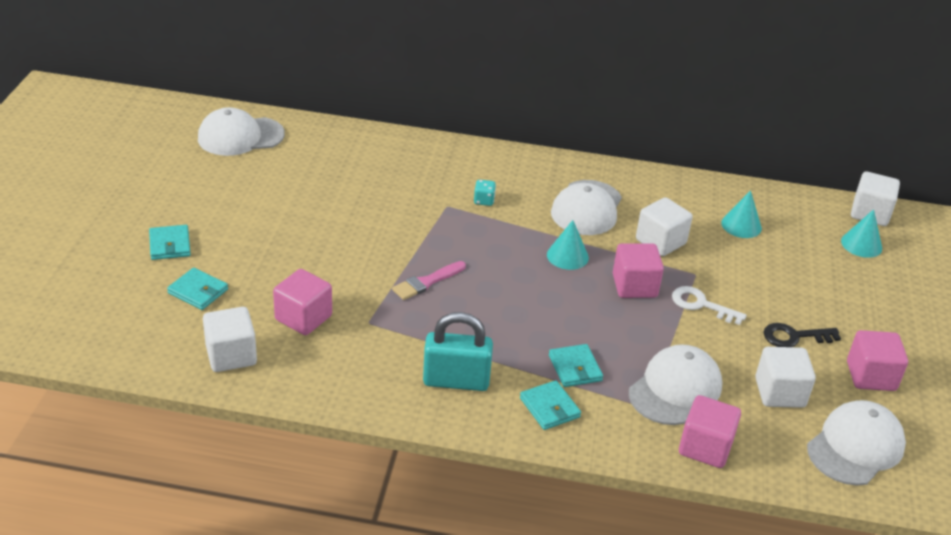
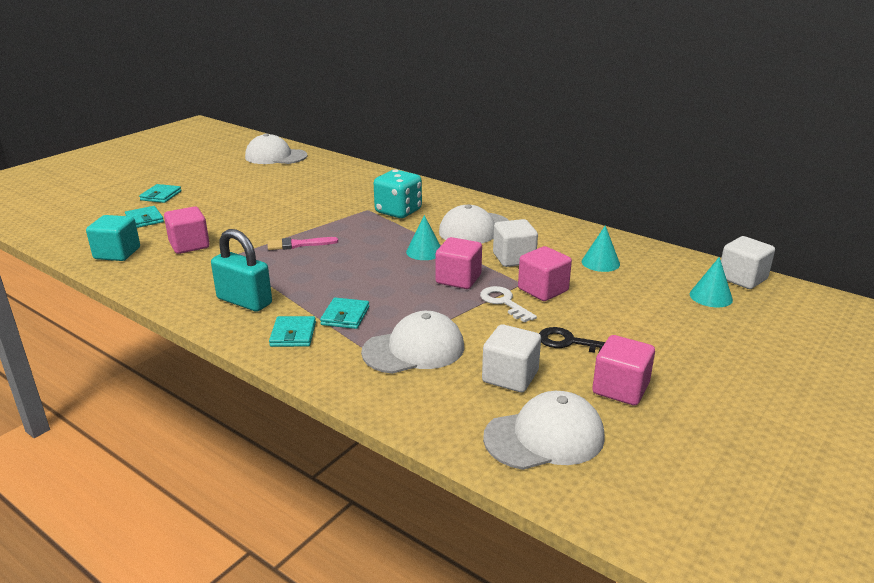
camera: 30 degrees right, 10 degrees down
(231, 355) = (117, 253): white cube -> turquoise cube
(484, 201) = (398, 211): turquoise dice -> turquoise dice, size x2.30
(705, 447) = (392, 395): pink cube -> pink cube (543, 290)

